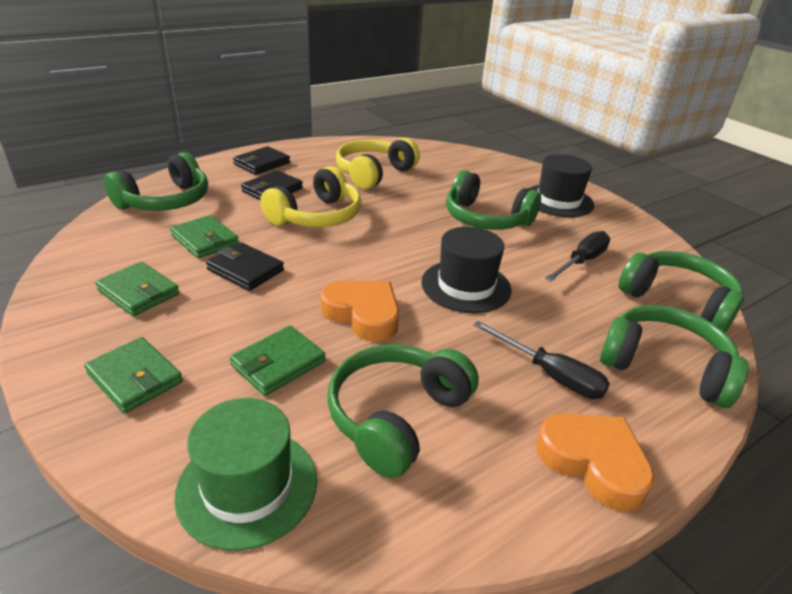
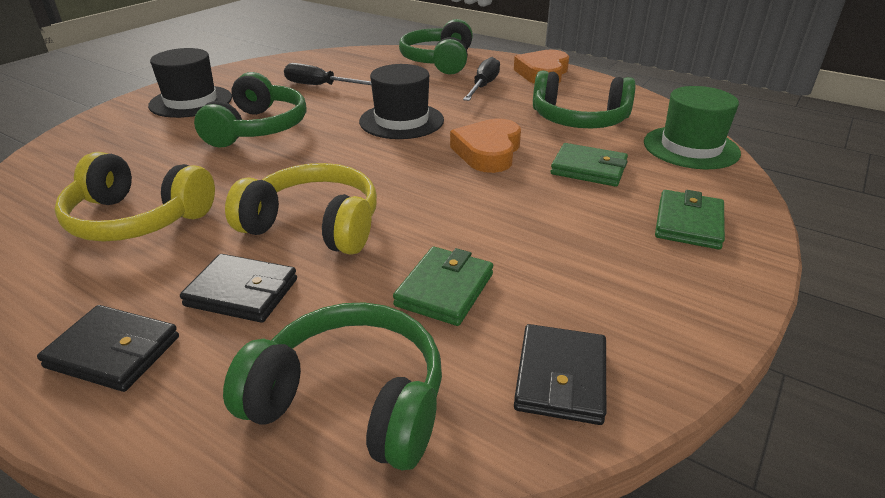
camera: 110 degrees left, 0 degrees up
(139, 292) = (596, 285): green wallet -> none
(245, 270) = (482, 231): black wallet -> black wallet (561, 378)
(677, 301) = (357, 59): green headphones -> none

